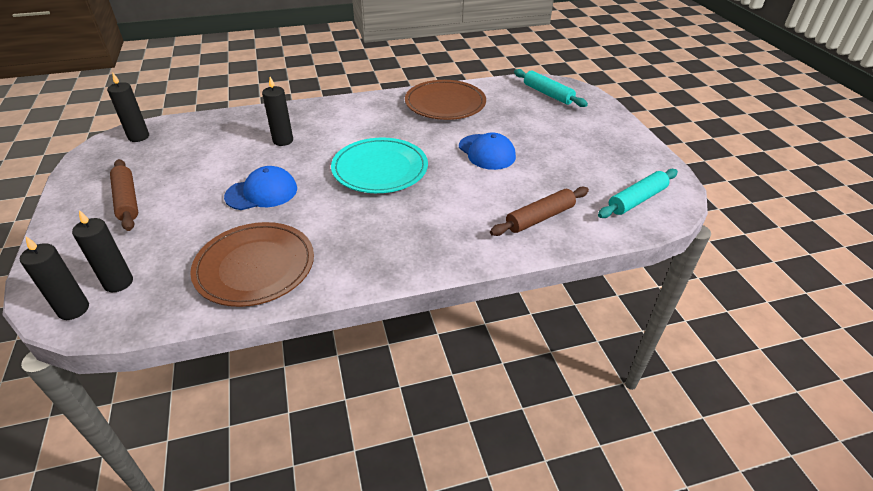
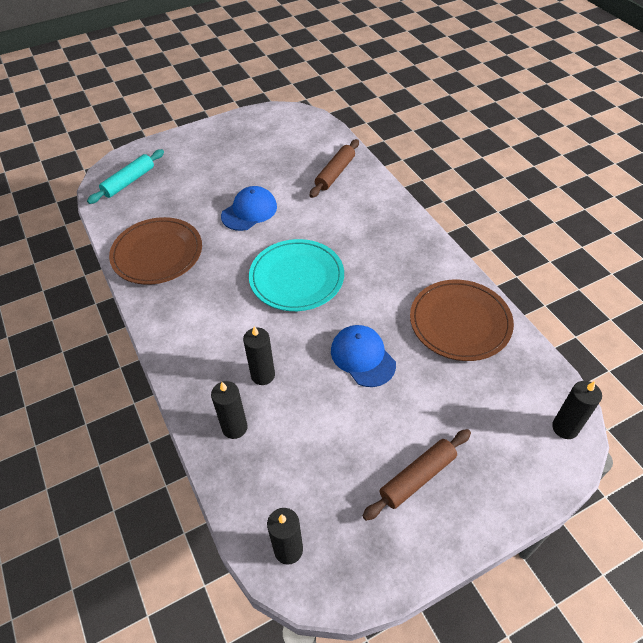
camera: 100 degrees left, 10 degrees up
(118, 282) = (523, 412): black candle -> black candle (234, 427)
(540, 218) = (335, 173): brown rolling pin -> brown rolling pin turned 75 degrees clockwise
(637, 200) = (297, 129): turquoise rolling pin -> none

